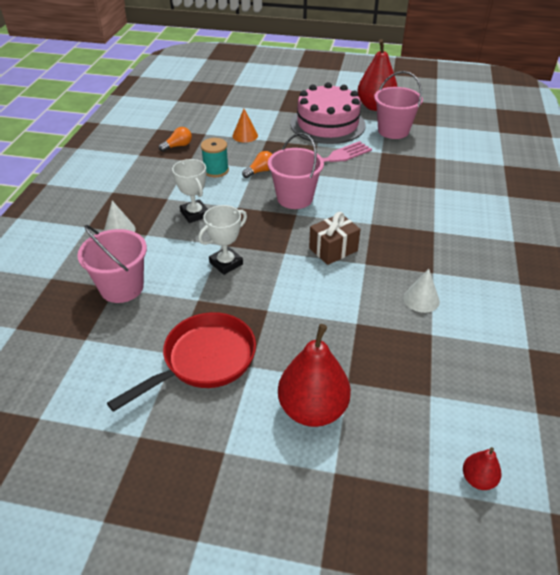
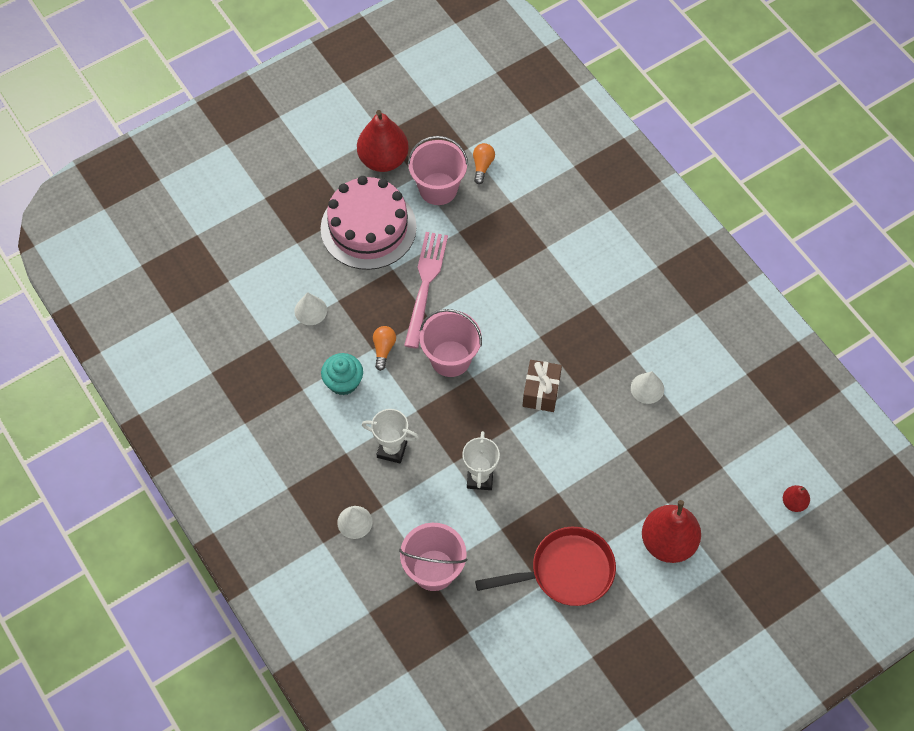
camera: 45 degrees left, 20 degrees up
(178, 146) = (266, 379): orange light bulb -> orange light bulb (482, 166)
(204, 360) = (565, 571): red pan -> red pan turned 75 degrees clockwise
(216, 170) = (343, 382): turquoise spool -> turquoise cupcake
(245, 135) = (310, 310): orange cone -> white cone

